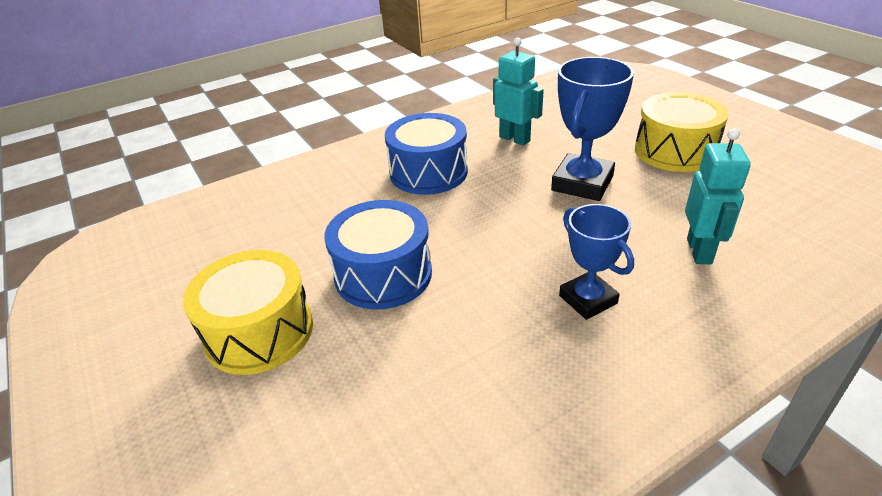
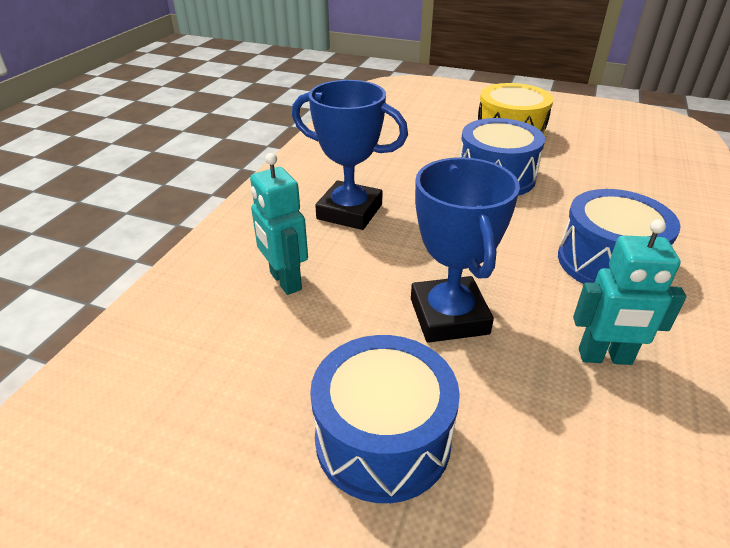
camera: 140 degrees right, 0 degrees up
(588, 299) = (349, 212): blue trophy -> blue trophy, size x1.52
(674, 151) = (383, 439): yellow drum -> blue drum

